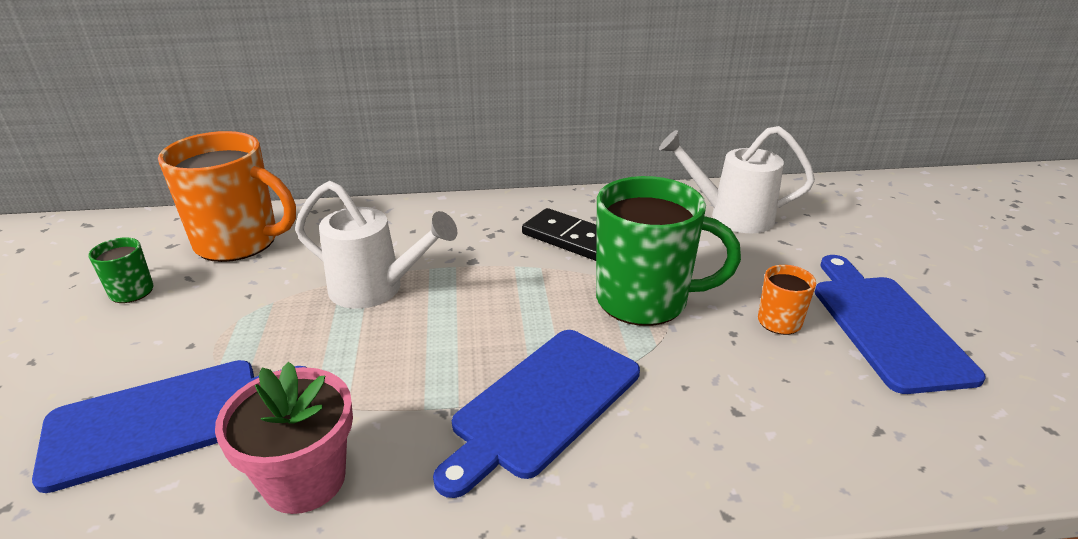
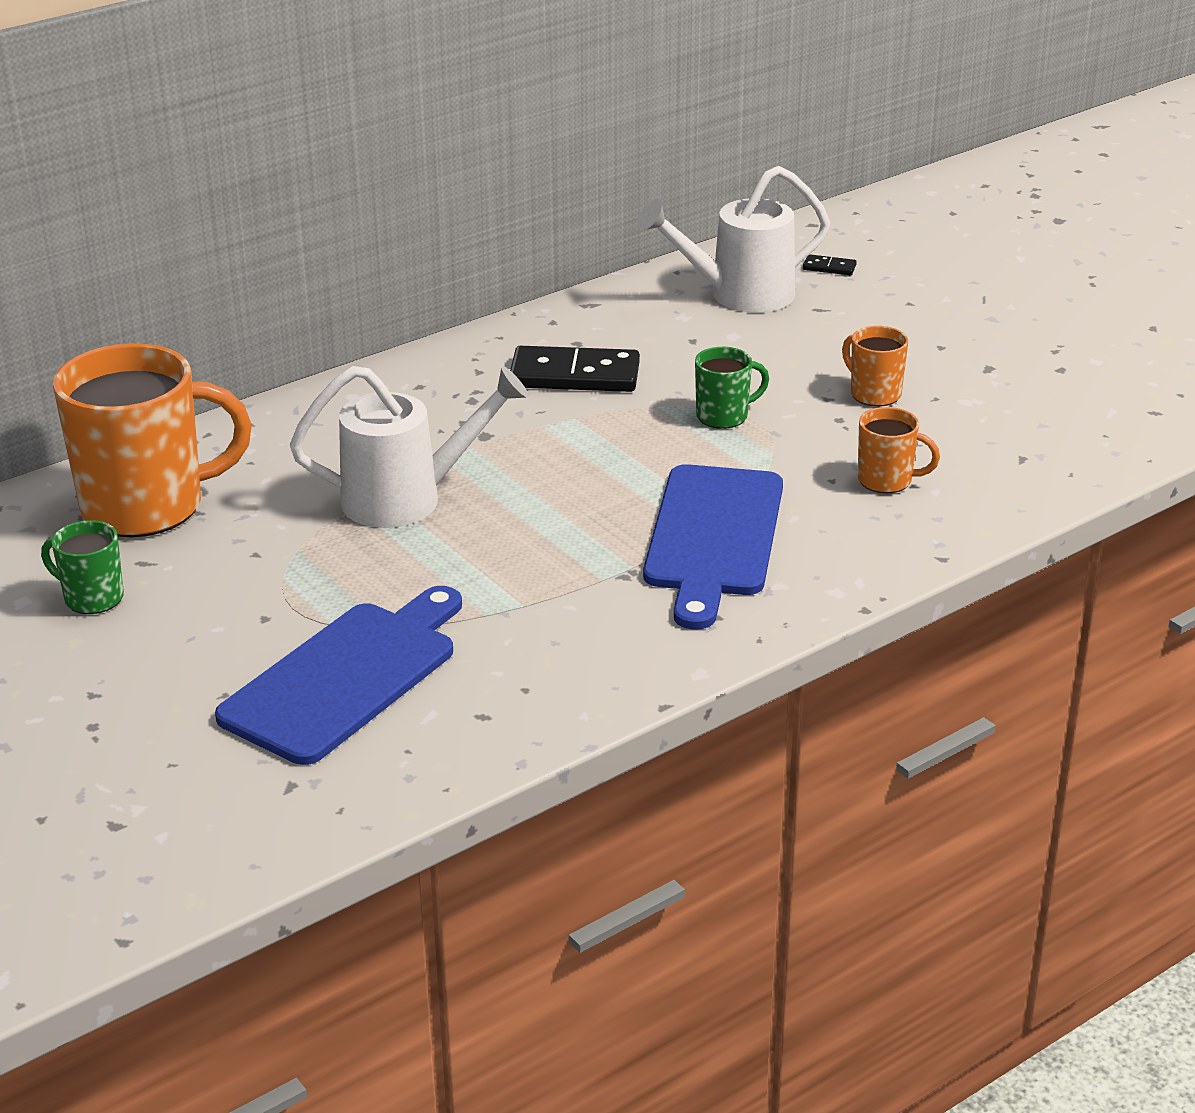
camera: 30 degrees left, 0 degrees up
(304, 480) = (556, 665): pink flower pot -> none
(644, 300) = (723, 416): green mug -> green mug, size x0.46
(732, 405) = (886, 480): none -> orange mug
(813, 215) = (829, 267): none -> black domino
(885, 326) = (977, 367): blue cutting board -> none

